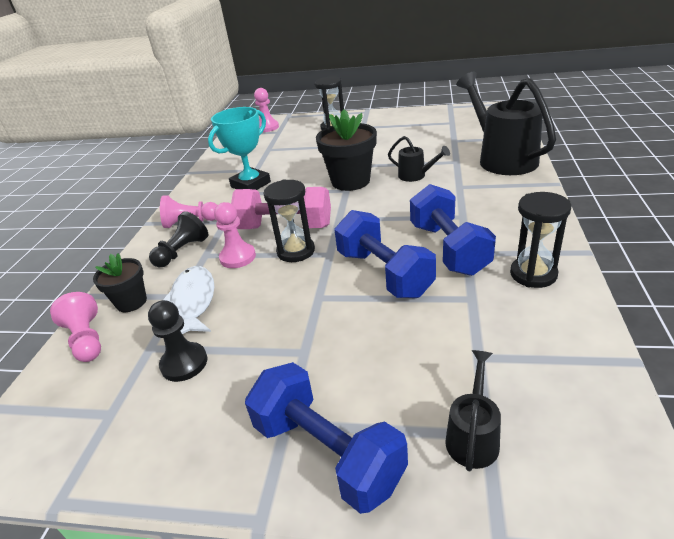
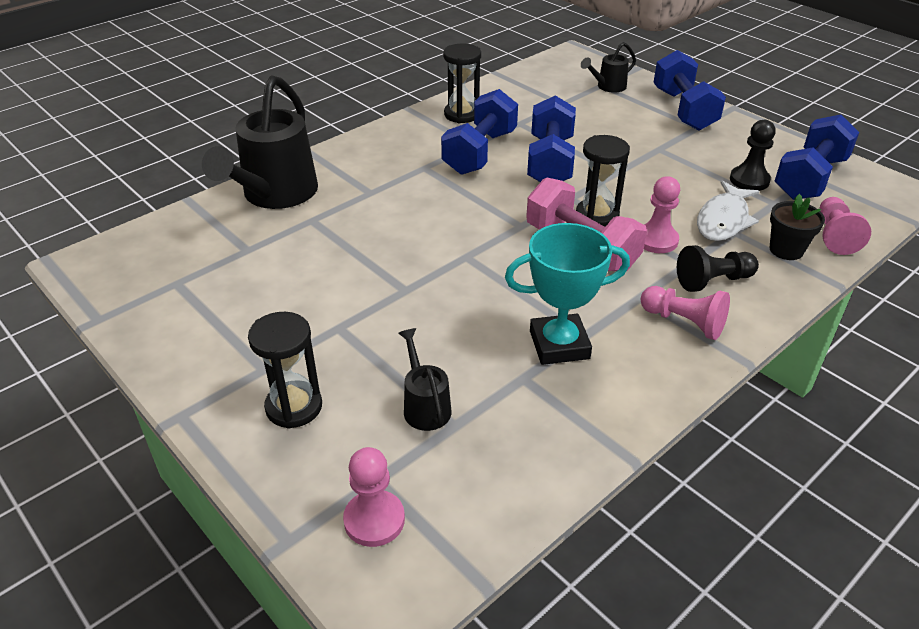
camera: 145 degrees left, 5 degrees up
(113, 409) = (810, 178): none -> blue dumbbell
(350, 181) = (444, 265): black flower pot -> none
(416, 176) = (377, 228): black watering can -> black watering can (425, 405)

